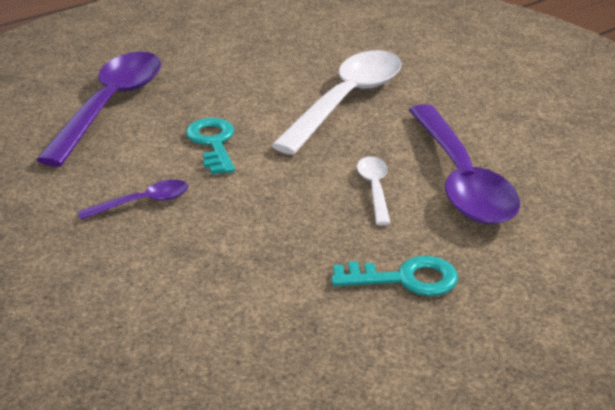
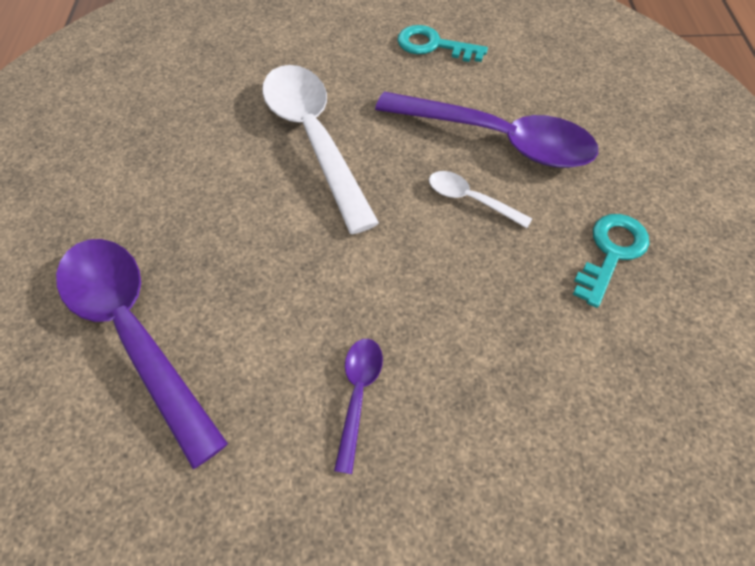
camera: 55 degrees left, 25 degrees up
(213, 143) = (297, 276): turquoise key -> turquoise key (433, 45)

